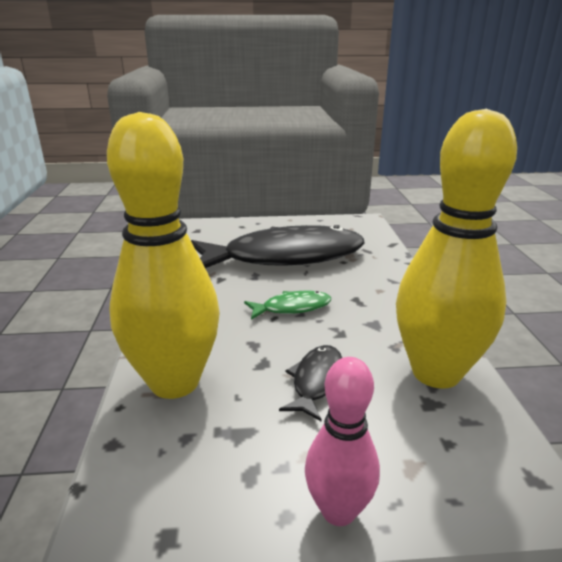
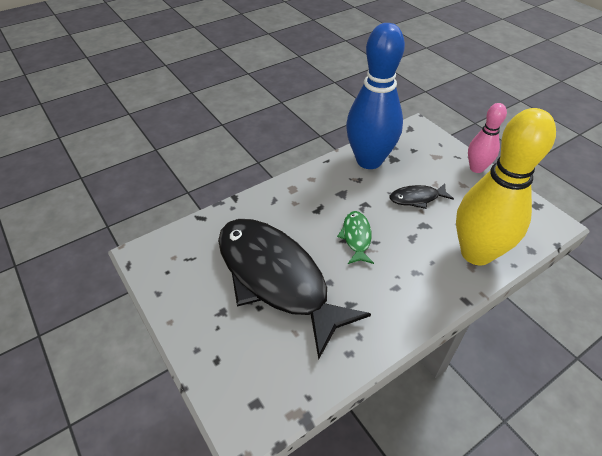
camera: 120 degrees left, 20 degrees up
(292, 308) = (356, 237): green fish -> green fish turned 45 degrees clockwise
(436, 373) = (369, 161): yellow bowling pin -> blue bowling pin

